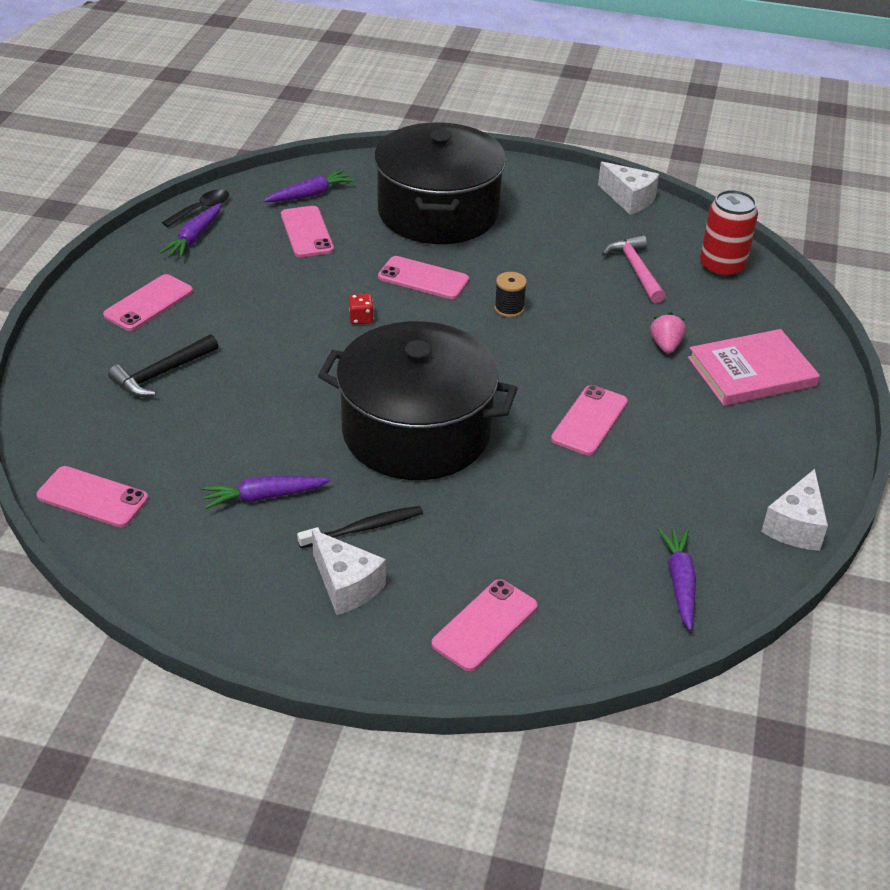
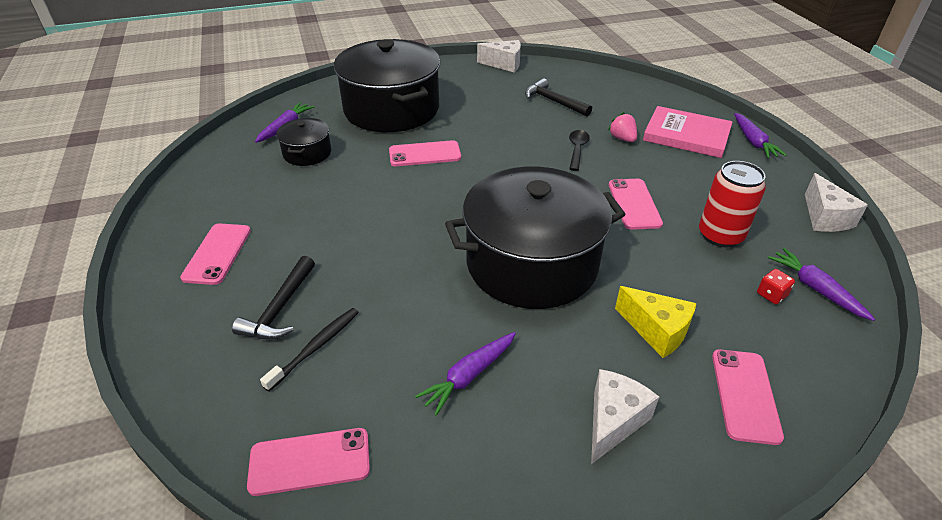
camera: 30 degrees left, 0 degrees up
(194, 238) = (216, 188): purple carrot -> purple carrot (753, 141)
(201, 209) = (204, 165): black spoon -> black spoon (577, 149)
(307, 232) = (307, 153): pink phone -> black pot
(346, 585) = (613, 421): white cheese -> white cheese turned 75 degrees counterclockwise
(361, 318) = (407, 198): red dice -> red dice (771, 295)
(363, 528) = (574, 361): black toothbrush -> black toothbrush (315, 348)
(467, 540) = (656, 331): none -> yellow cheese
(509, 309) = (503, 152): black spool -> none
(635, 269) = (553, 101): pink hammer -> black hammer
(722, 267) = (599, 83): red can -> red can (720, 235)
(751, 372) = (686, 135): pink book -> pink book turned 75 degrees clockwise

